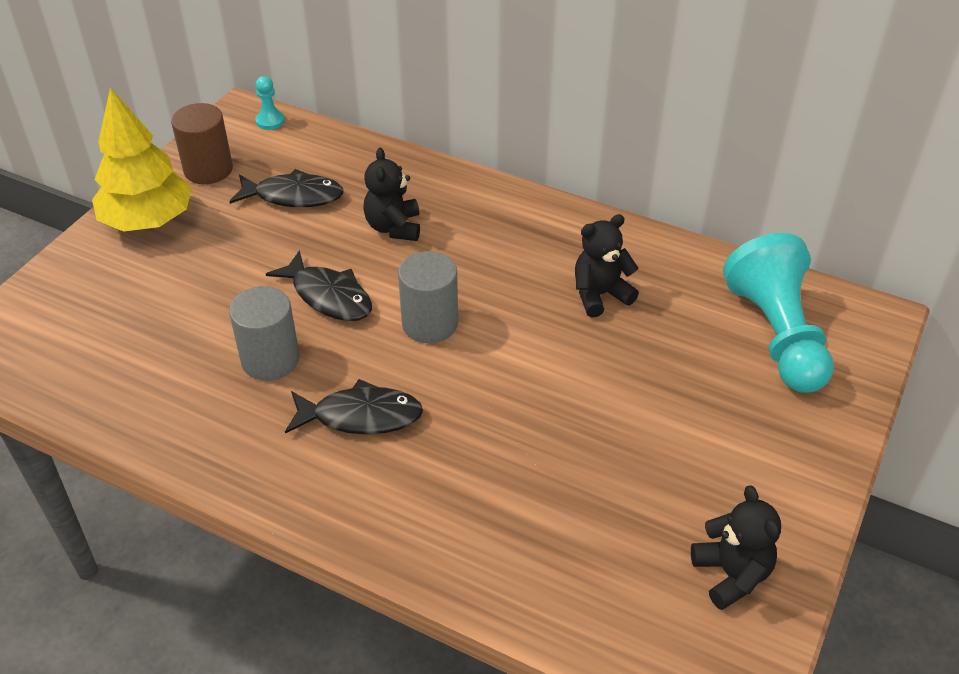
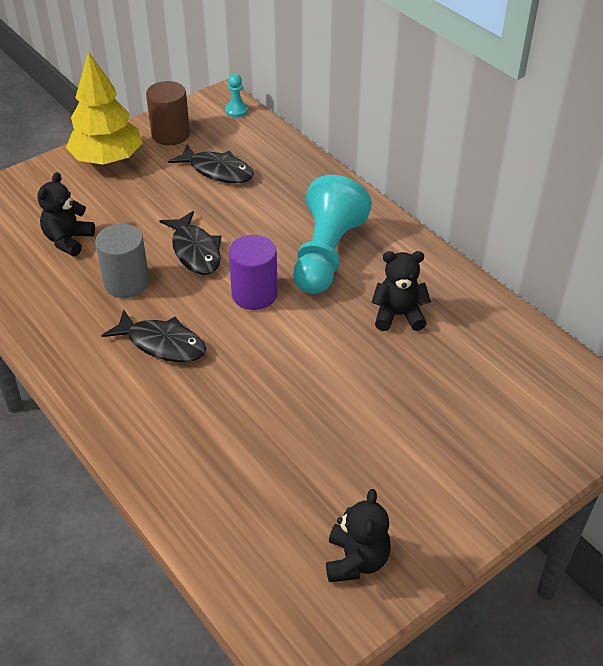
camera: 25 degrees right, 0 degrees up
(394, 227) = (274, 215): black teddy bear -> black teddy bear (68, 240)
(430, 323) = (254, 294): grey cylinder -> purple cylinder
(777, 335) = (523, 394): turquoise pawn -> turquoise pawn (326, 254)

